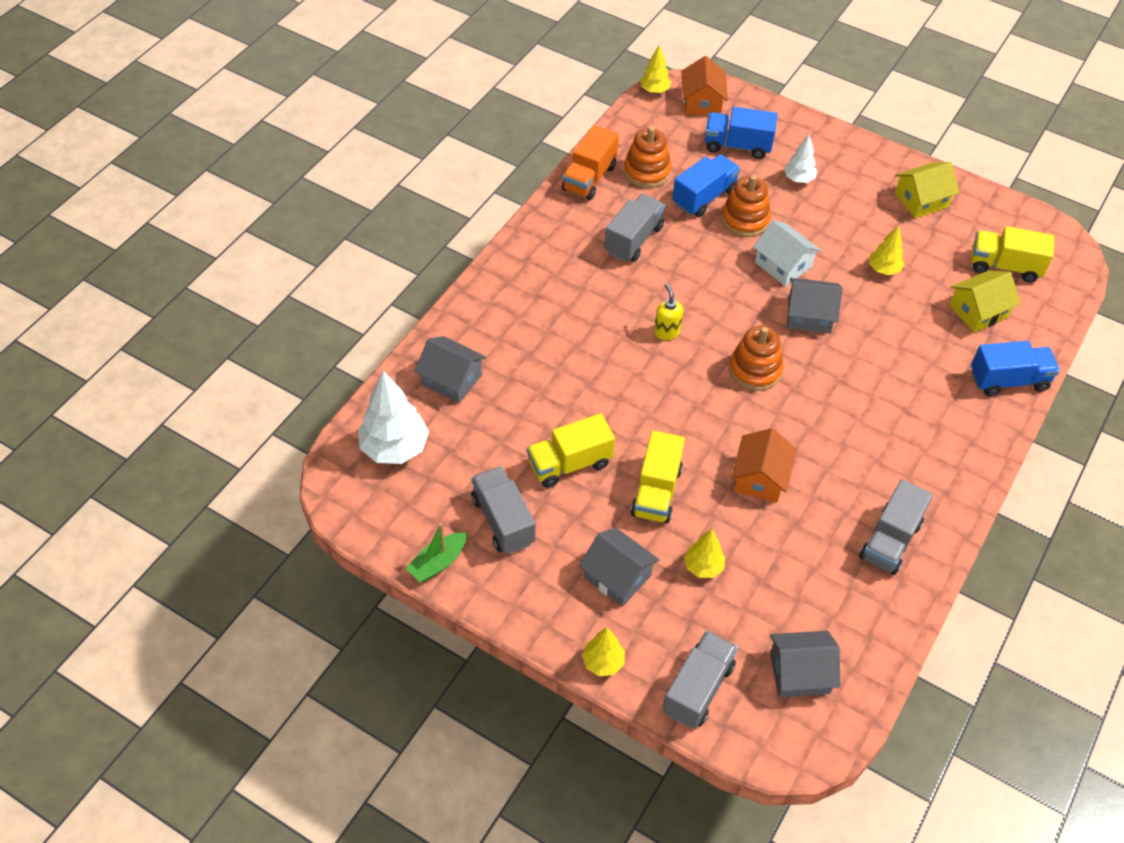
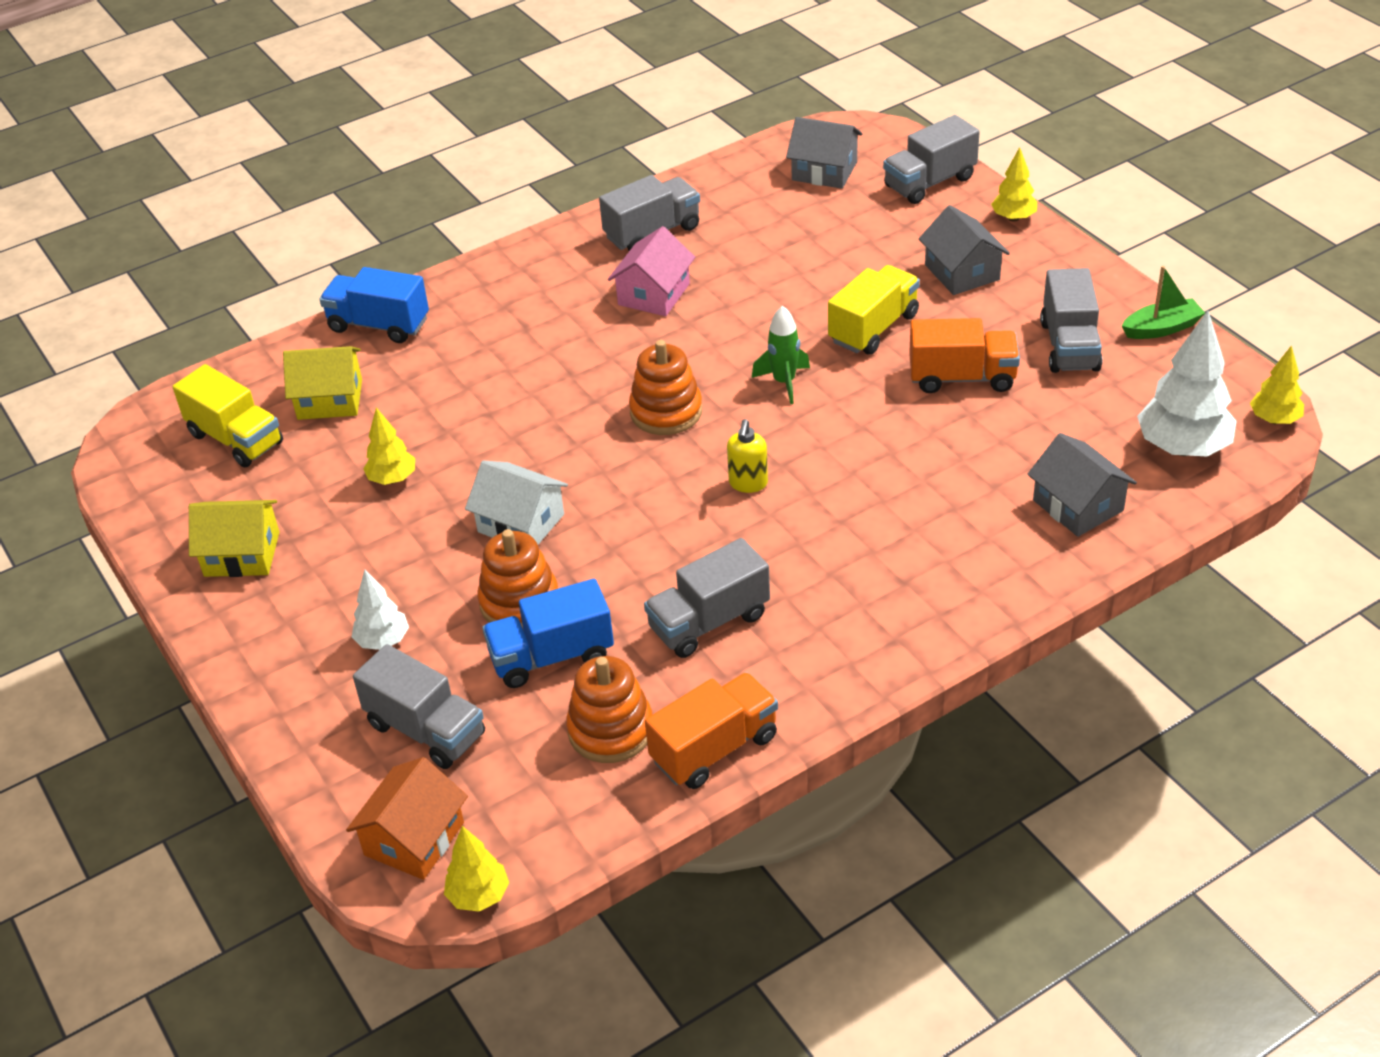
camera: 150 degrees left, 10 degrees down
(569, 463) = (962, 378): yellow truck -> orange truck
(692, 419) = (784, 382): none -> green rocket
(703, 566) = (864, 259): yellow tree -> yellow tree (1274, 420)
(737, 145) = (426, 730): blue truck -> grey truck
(760, 478) = (746, 311): orange house -> none
(783, 265) = (521, 523): white house -> white house turned 45 degrees counterclockwise
(809, 315) = (544, 452): grey house -> none
(839, 473) = (654, 294): none -> pink house

